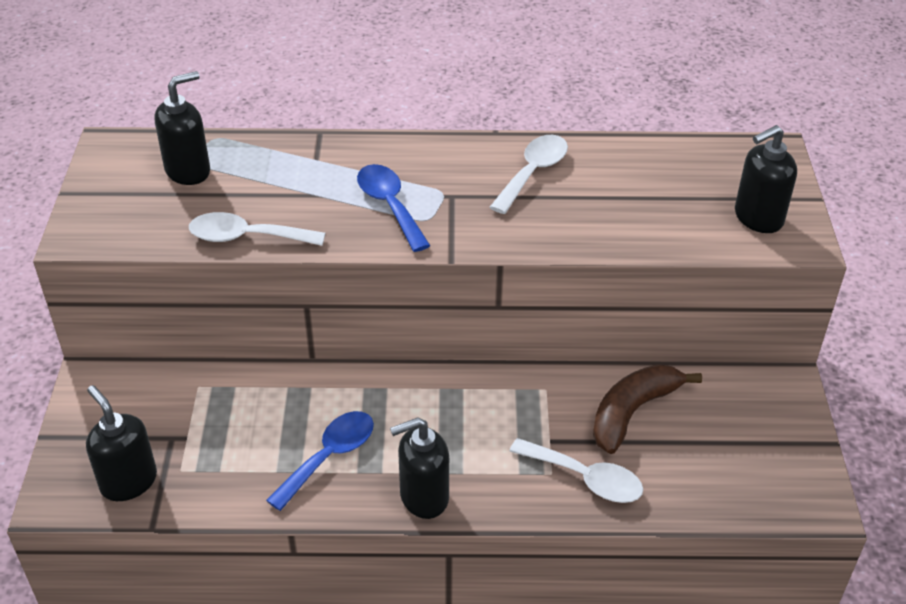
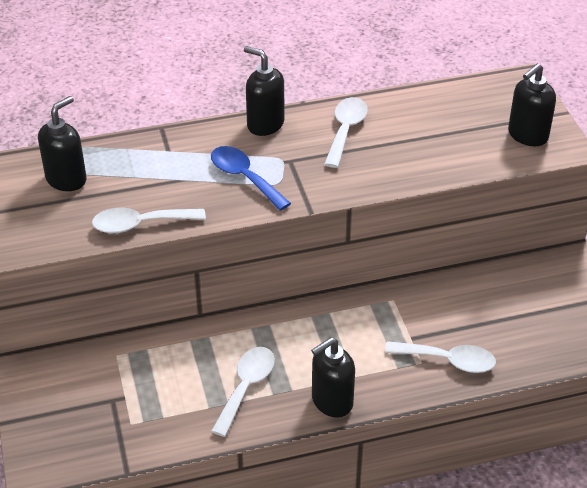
camera: 15 degrees left, 0 degrees up
(128, 481) = (92, 442): black soap dispenser -> black soap dispenser (265, 124)
(329, 457) = (246, 387): blue spoon -> white spoon
(632, 412) = (464, 303): brown banana -> none

